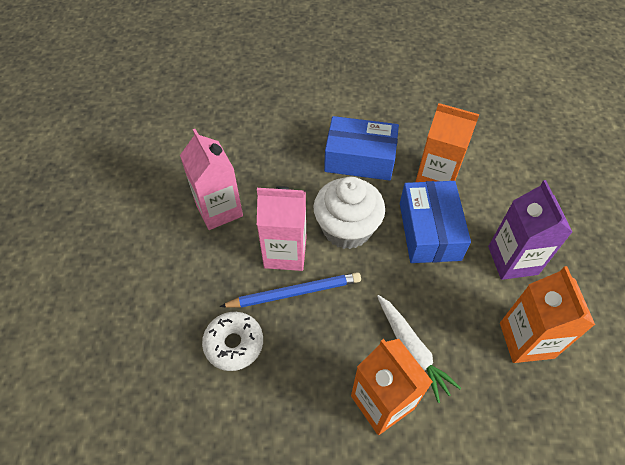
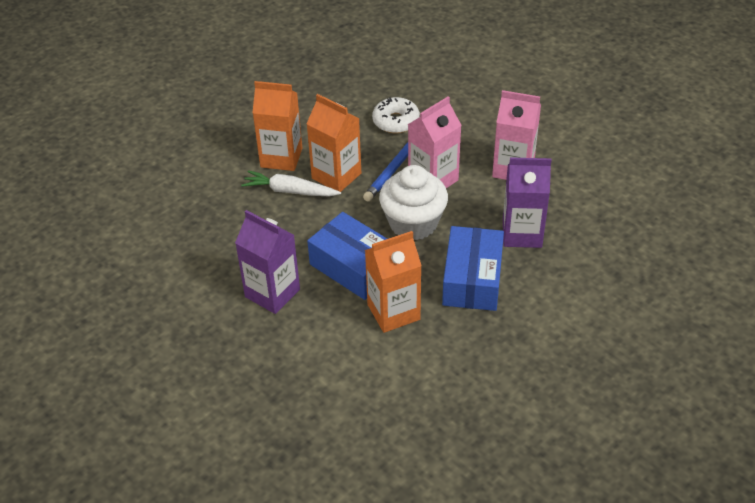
camera: 135 degrees right, 10 degrees down
(287, 161) = (522, 233): none -> purple carton
(360, 159) = (472, 280): blue box -> blue box turned 45 degrees counterclockwise
(526, 340) = (221, 248): orange carton -> orange carton (336, 176)

